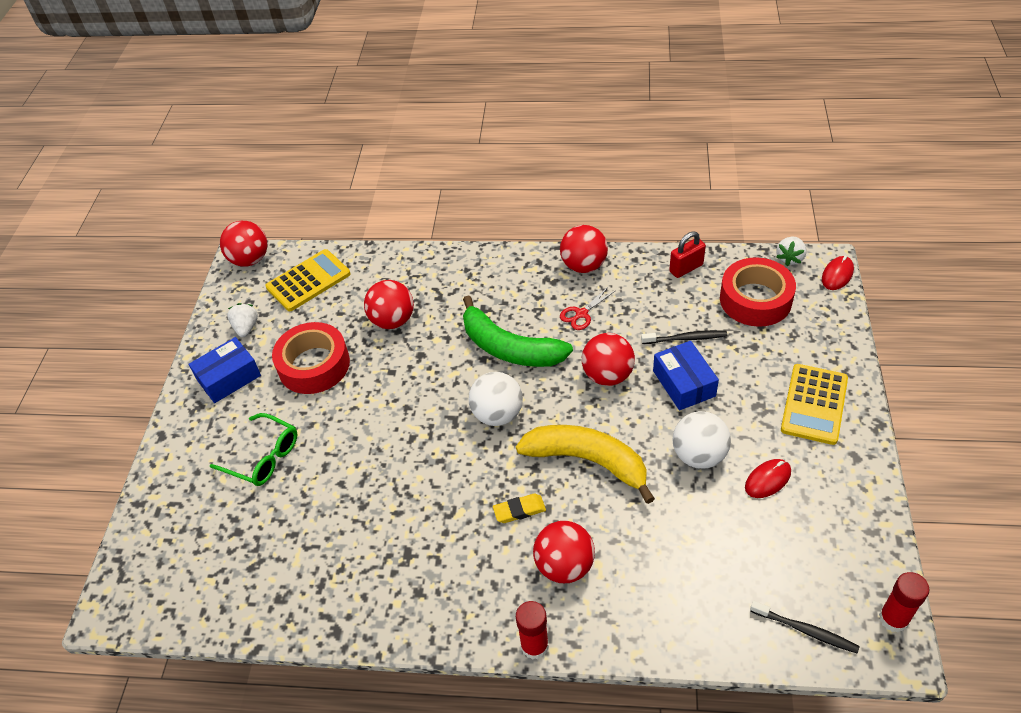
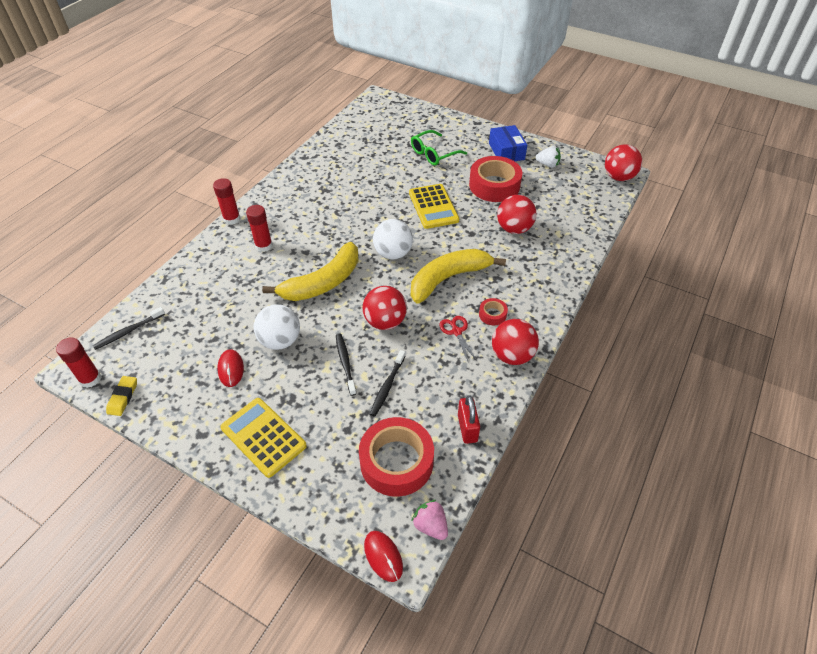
camera: 110 degrees right, 0 degrees up
(308, 281) = (580, 199): yellow calculator -> yellow calculator (433, 207)
(509, 347) = (448, 278): green banana -> yellow banana
(519, 510) = (314, 240): yellow eraser -> yellow eraser (123, 397)
(540, 295) = (492, 314): none -> red tape
(564, 566) = (263, 246): red ball -> red glue stick
(684, 383) = (345, 363): blue box -> black toothbrush
(790, 258) = (430, 525): white strawberry -> pink strawberry

